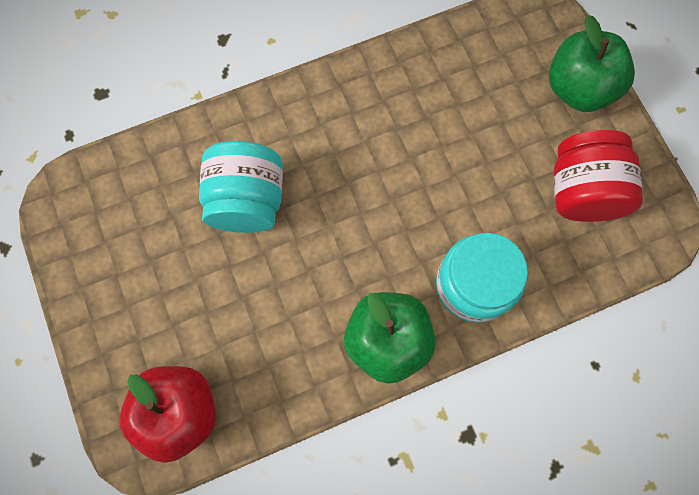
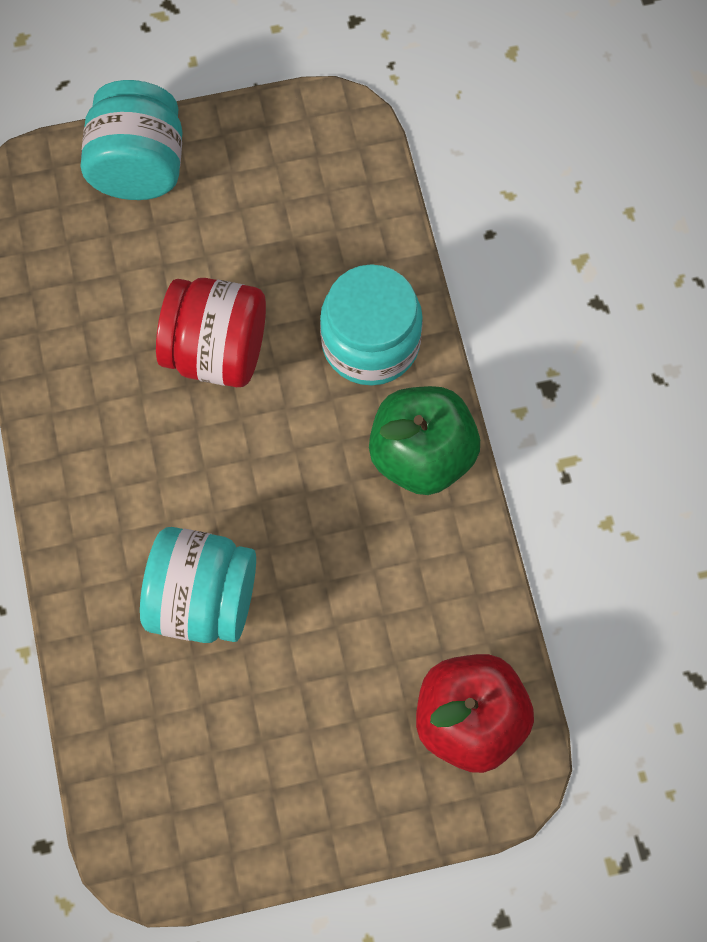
camera: 80 degrees left, 5 degrees down
(578, 88) = (138, 167): green apple -> turquoise jar
(581, 192) = (277, 196): red jar -> red jar (216, 351)

